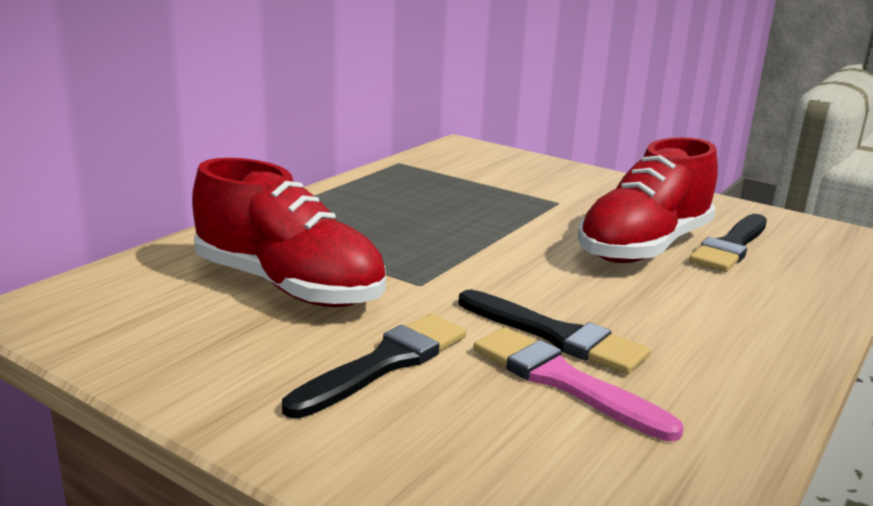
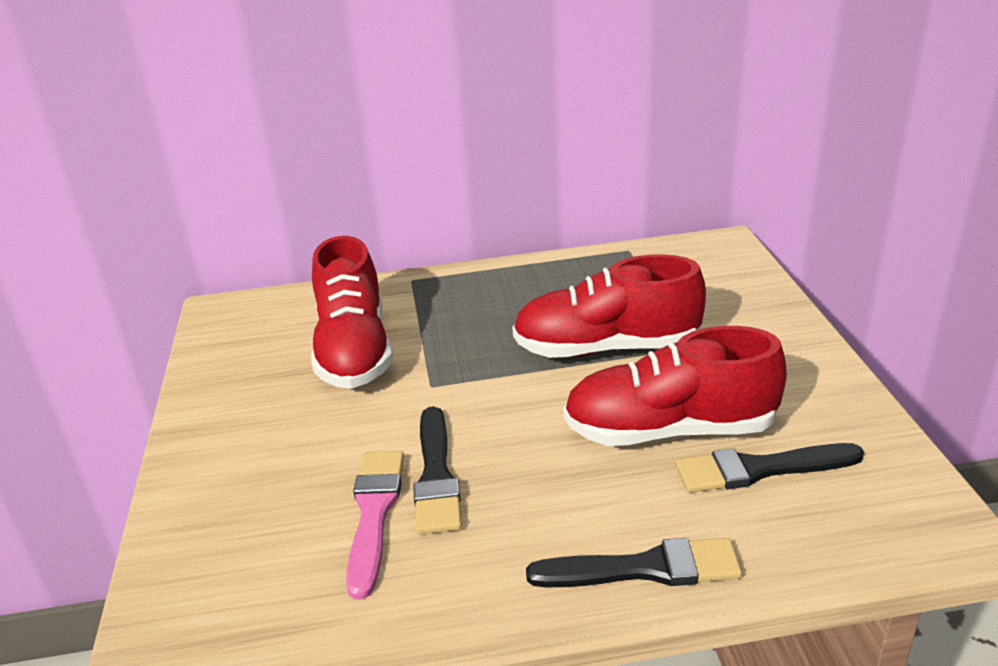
camera: 50 degrees right, 10 degrees up
(384, 364) = (305, 439): black brush -> black brush (643, 569)
(507, 218) = (606, 348): none -> red shoe

